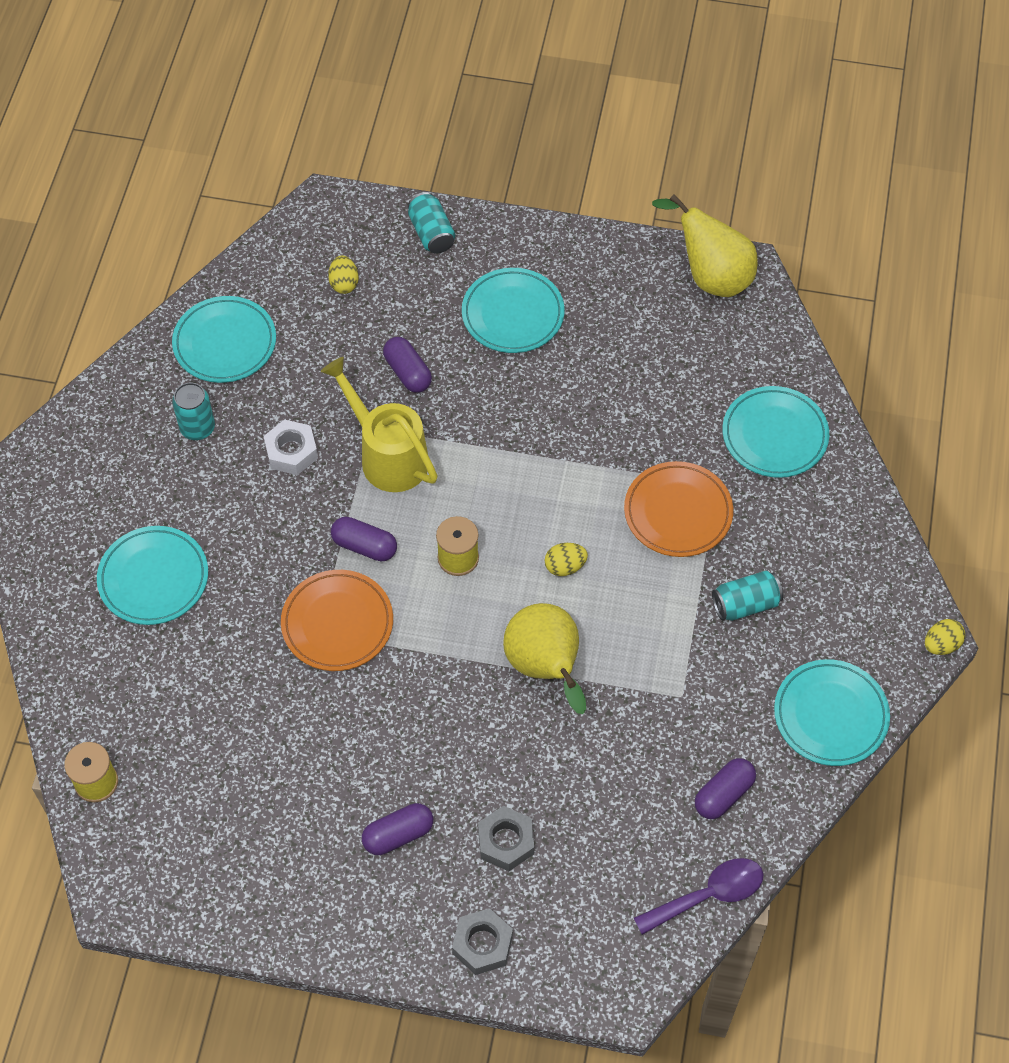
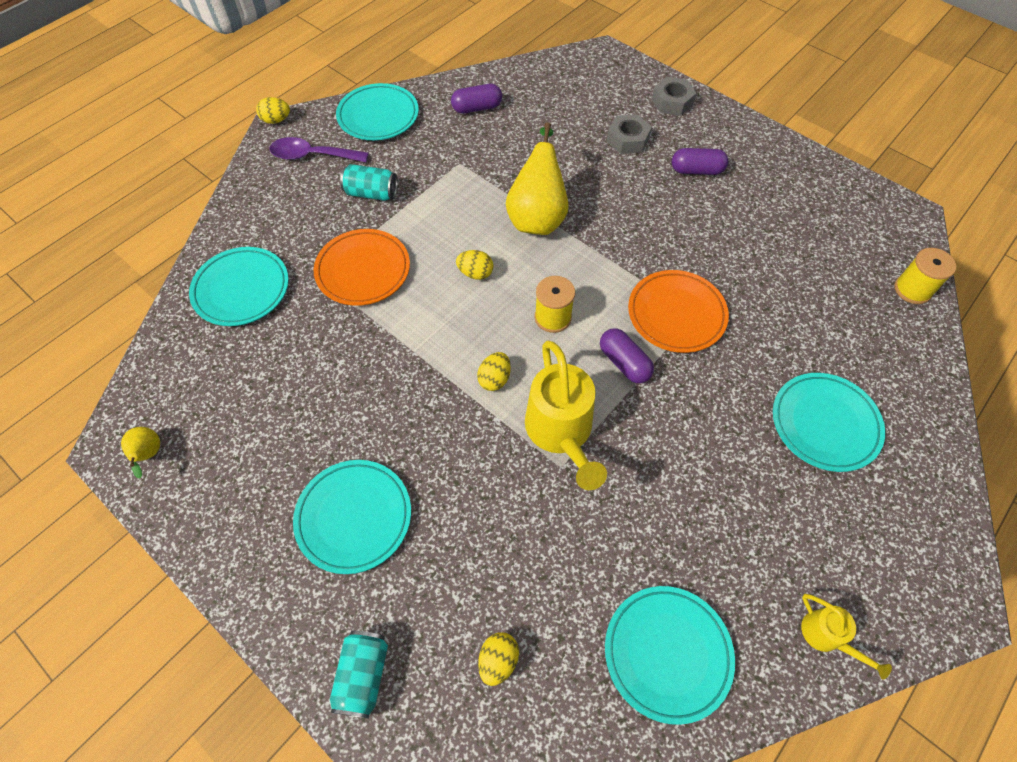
camera: 150 degrees left, 0 degrees up
(109, 408) = (826, 637): none -> yellow watering can
(197, 428) = (734, 559): turquoise can -> none
(291, 452) = (649, 482): white nut -> none
(408, 372) = (494, 508): purple capsule -> none
(475, 472) = (494, 379): none -> yellow egg
(708, 895) = (524, 72): purple spoon -> purple spoon (313, 156)
(710, 276) = (149, 455): yellow pear -> yellow pear, size x0.46

